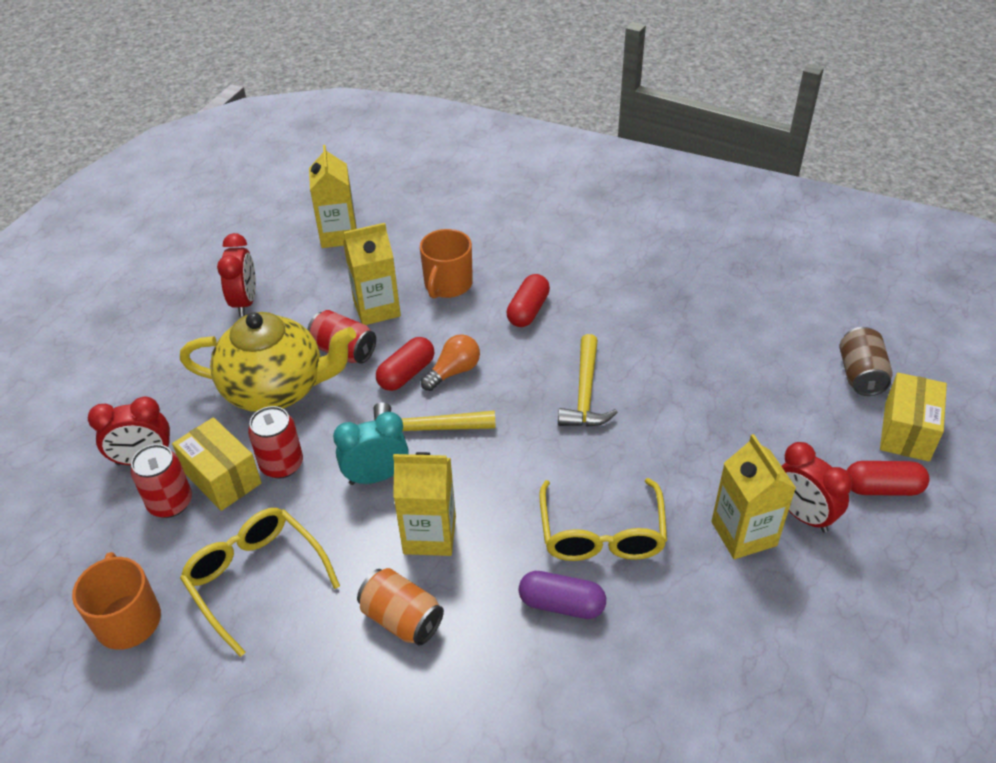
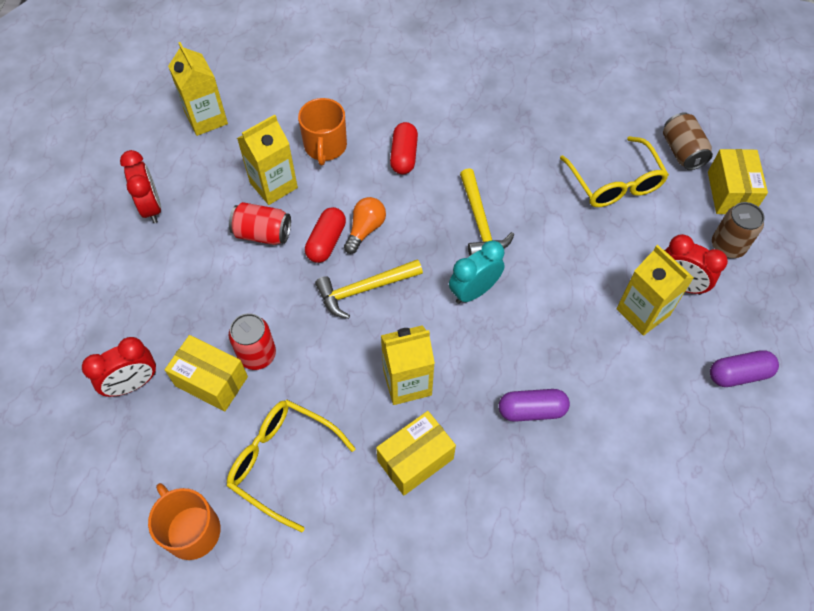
camera: 20 degrees left, 15 degrees up
(170, 503) = (177, 417): red can -> none
(276, 389) = (220, 285): yellow teapot -> none
(376, 476) = (342, 343): turquoise clock -> turquoise clock (474, 291)
(402, 618) = (415, 459): orange can -> yellow box
(602, 534) = (539, 343): yellow glasses -> yellow glasses (615, 183)
(843, 636) = (738, 374): none -> purple capsule
(882, 488) = (727, 246): red capsule -> brown can

